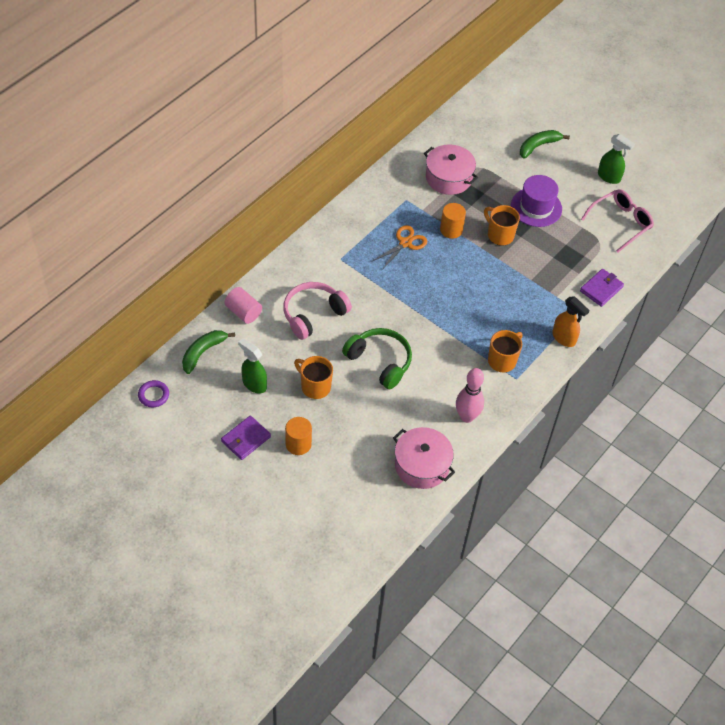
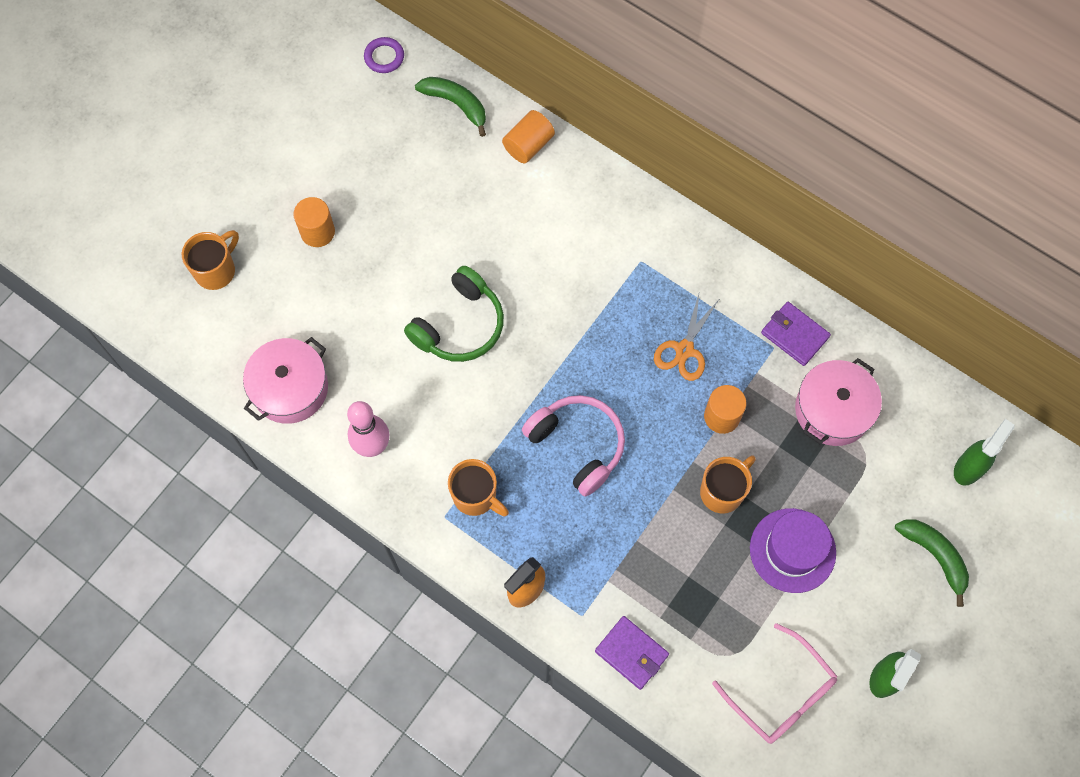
camera: 90 degrees right, 15 degrees up
(243, 312) = (528, 145): pink cylinder -> orange cylinder
(246, 439) = (322, 169): purple wallet -> purple wallet (794, 335)
(254, 384) = (410, 170): green spray bottle -> green spray bottle (969, 467)
(313, 314) = (534, 233): pink headphones -> pink headphones (577, 445)
(315, 386) = (411, 244): orange mug -> orange mug (216, 270)
(405, 243) = (684, 350): orange scissors -> orange scissors turned 75 degrees clockwise

